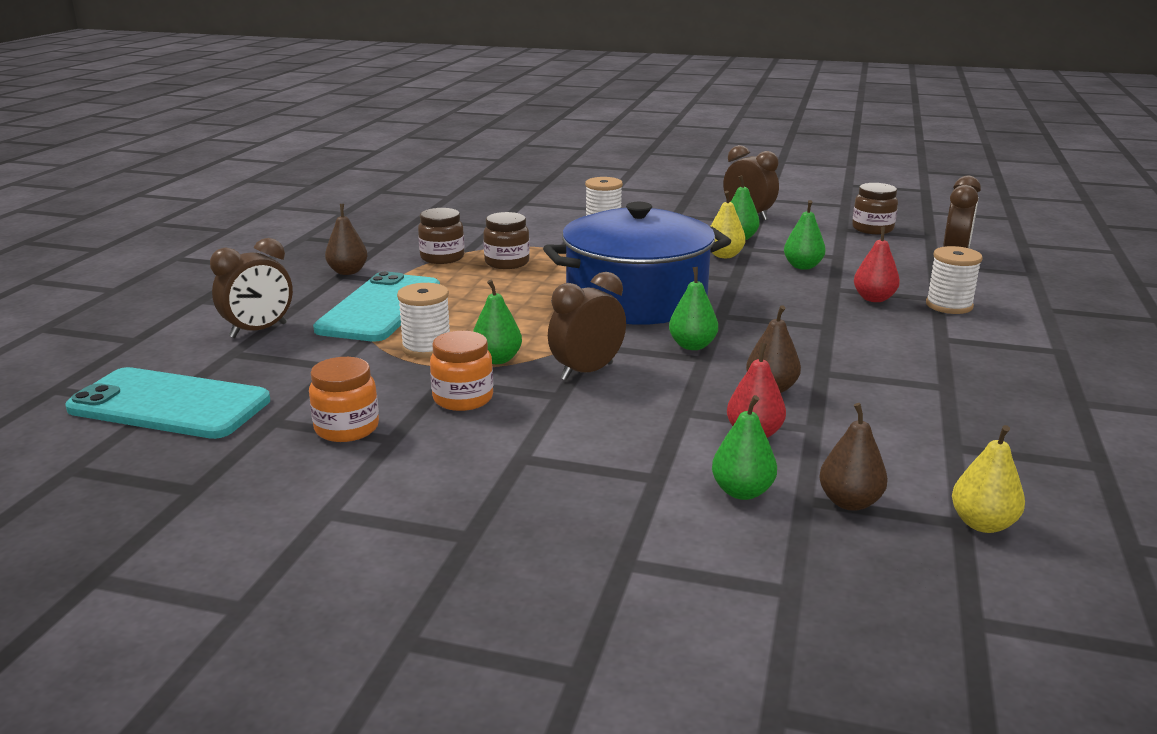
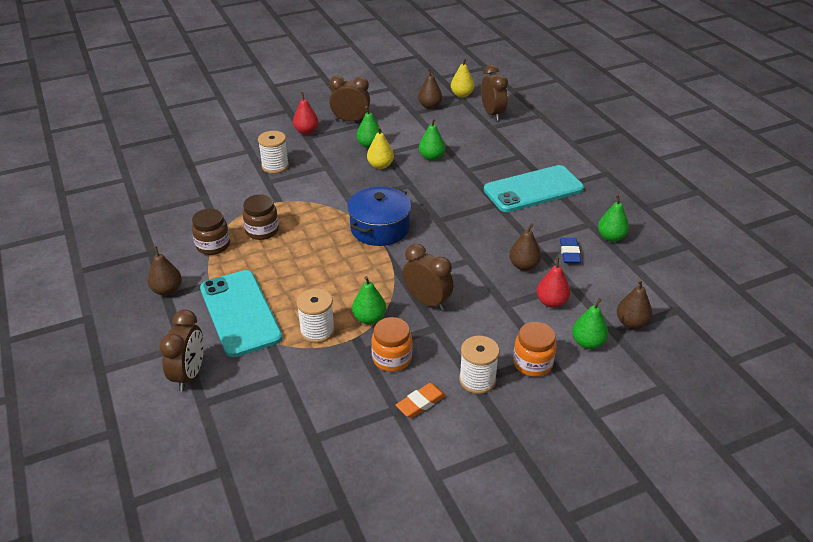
camera: 40 degrees left, 15 degrees up
(169, 405) = (231, 466): turquoise phone -> turquoise phone (533, 189)
(347, 428) = (362, 417): orange jar -> orange jar (532, 363)
(427, 446) = (421, 403): none -> orange eraser
(587, 372) = (427, 302): brown clock -> brown clock turned 120 degrees clockwise
(636, 299) = (380, 228): blue pot -> blue pot, size x0.62
(692, 346) = (453, 253): green pear -> green pear (611, 237)
(863, 401) = (569, 253): none -> blue eraser
(872, 229) = (430, 106): brown jar -> brown pear
(874, 299) = (494, 170): red pear -> red pear (306, 131)
(949, 305) = (531, 159): white spool -> white spool (477, 380)
(982, 524) = (685, 306): yellow pear -> yellow pear (462, 95)

